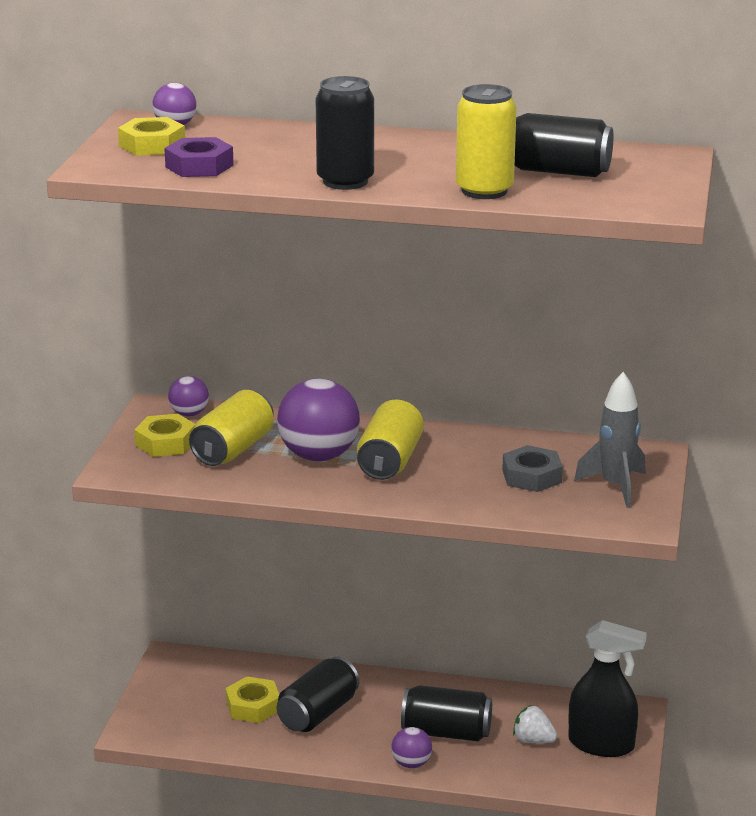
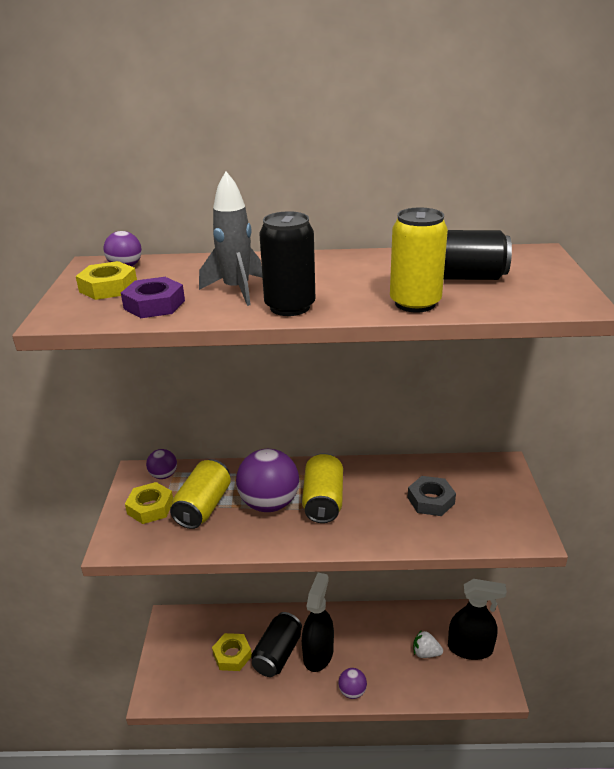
camera: 10 degrees left, 5 degrees up
(376, 721) = (318, 654): none -> black spray bottle
(446, 732) = (367, 656): black can -> none
(615, 486) = (494, 502): grey rocket -> grey rocket (236, 290)

